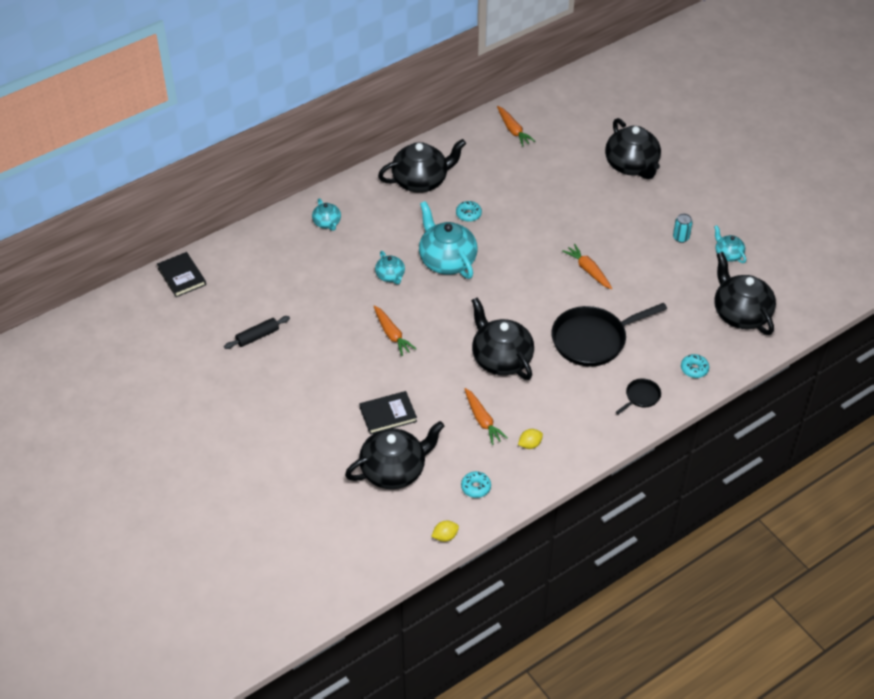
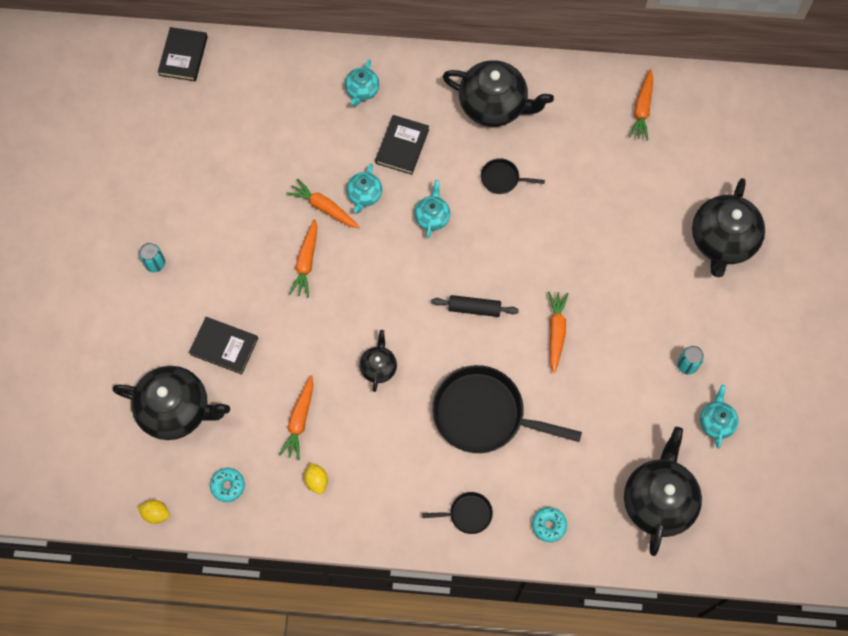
camera: 40 degrees right, 20 degrees up
(257, 336) = (189, 172): black rolling pin -> black rolling pin (474, 308)
(289, 401) = (155, 264): none -> turquoise can
(371, 299) = (324, 208): none -> orange carrot
(386, 236) = (402, 146): none -> black book
(447, 260) = (432, 217): turquoise teapot -> turquoise teapot, size x0.51
(468, 214) = (502, 179): turquoise donut -> black pan
(501, 359) = (378, 367): black teapot -> black teapot, size x0.51
(530, 444) = (317, 481): yellow lemon -> yellow lemon turned 60 degrees clockwise

